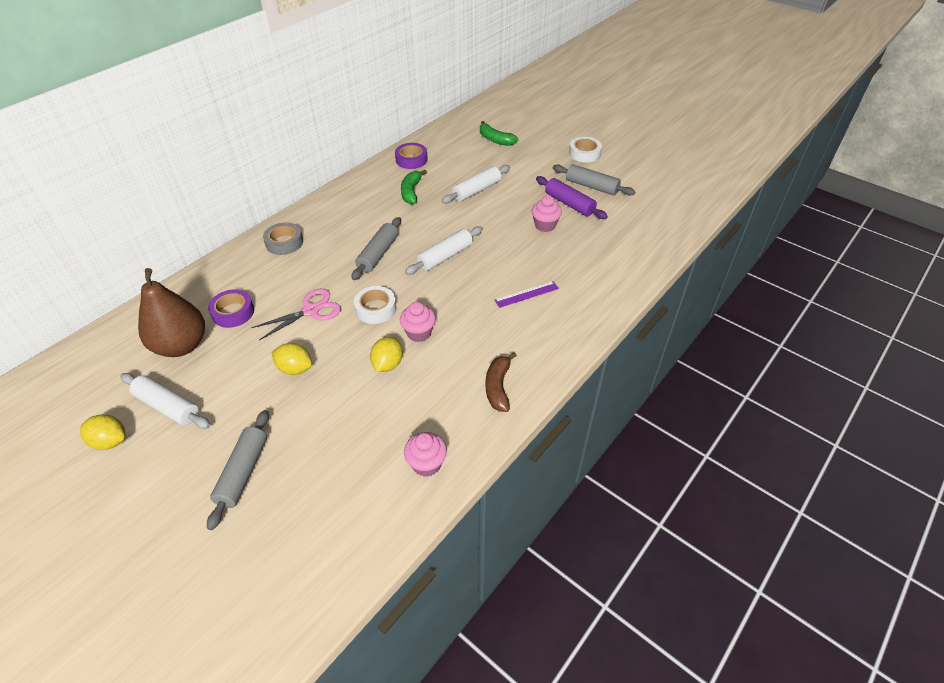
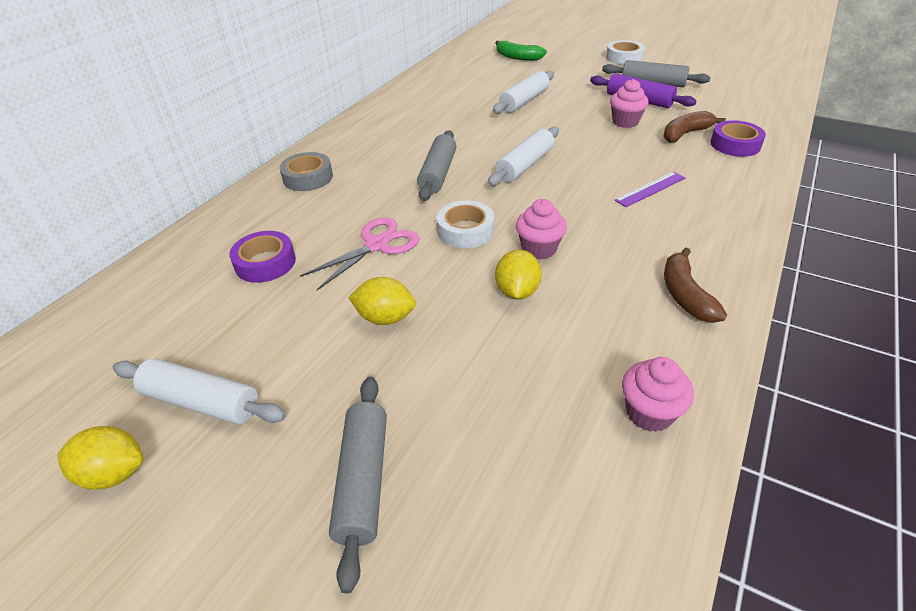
camera: 10 degrees left, 5 degrees down
(181, 345) = (200, 315): brown pear -> none
(411, 160) = (431, 83): purple tape -> purple tape (735, 144)
(411, 192) = (446, 111): green banana -> none
(585, 245) = (685, 134): none -> brown banana

